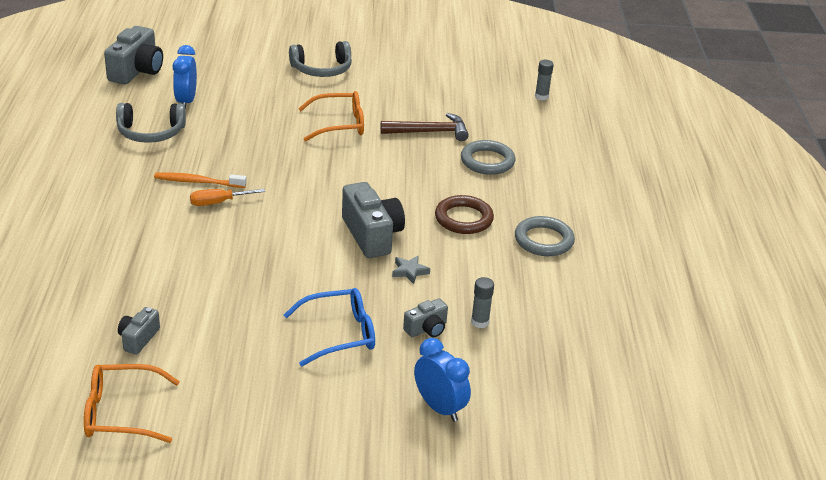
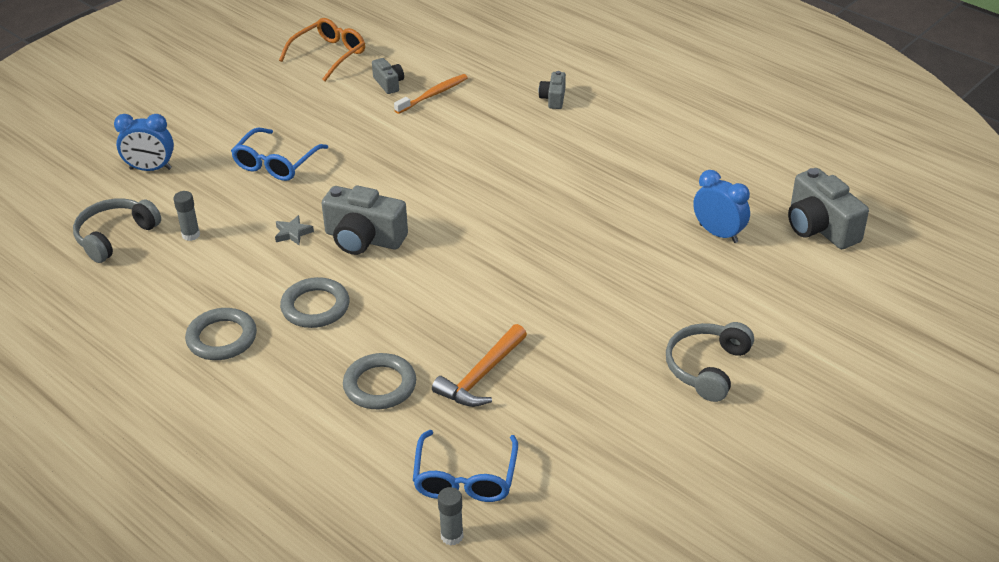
camera: 135 degrees right, 5 degrees up
(151, 133) = (673, 189): grey headphones -> grey headphones (115, 236)
(198, 182) = (557, 182): orange toothbrush -> orange toothbrush (433, 95)
(218, 202) = (512, 179): orange screwdriver -> none
(339, 124) = (567, 315): orange glasses -> none
(427, 329) = (222, 205): grey camera -> grey camera (553, 98)
(430, 132) = (481, 376): brown hammer -> orange hammer
(463, 219) = (315, 307): brown ring -> grey ring
(504, 107) = (465, 477): none -> blue glasses

